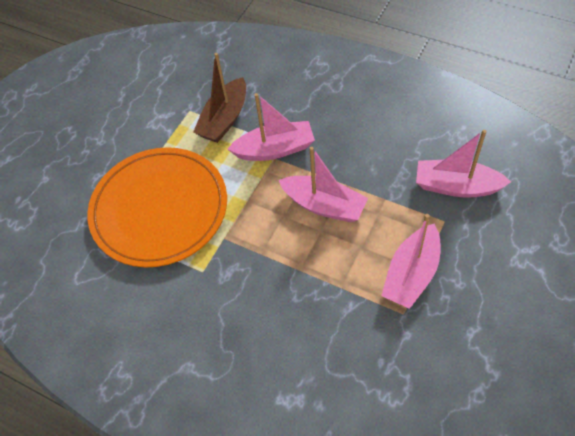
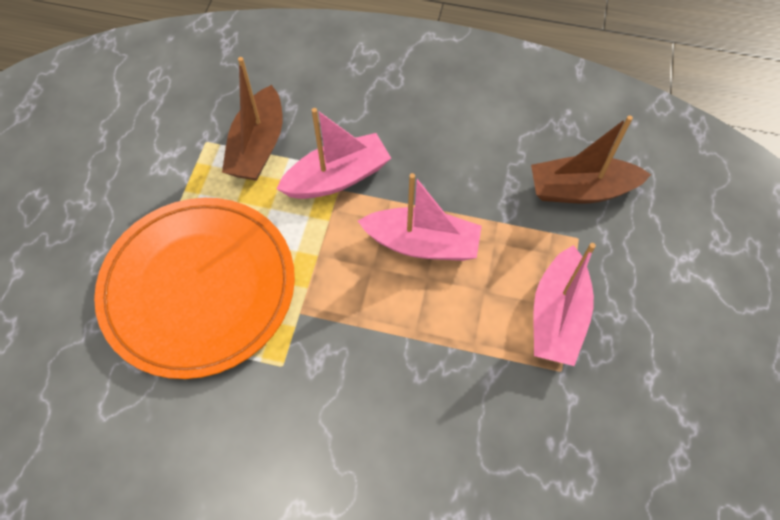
camera: 20 degrees left, 5 degrees up
(456, 186) = (580, 190): pink boat -> brown boat

